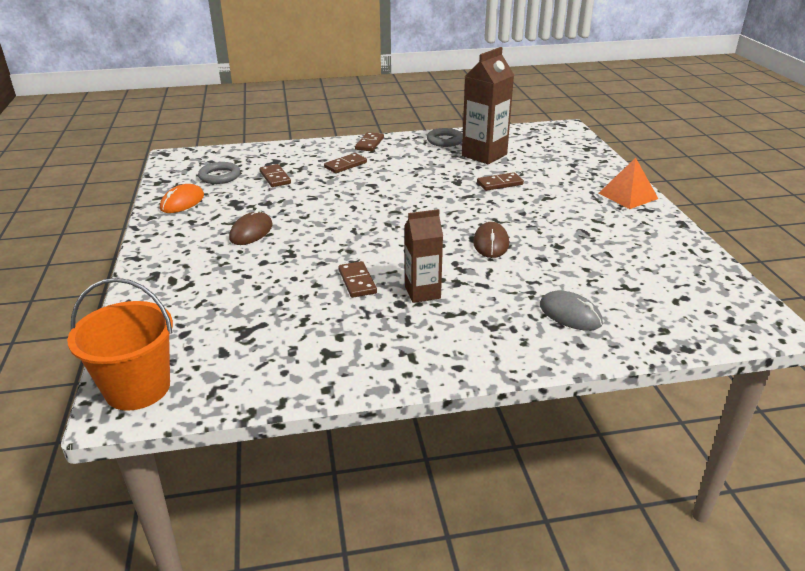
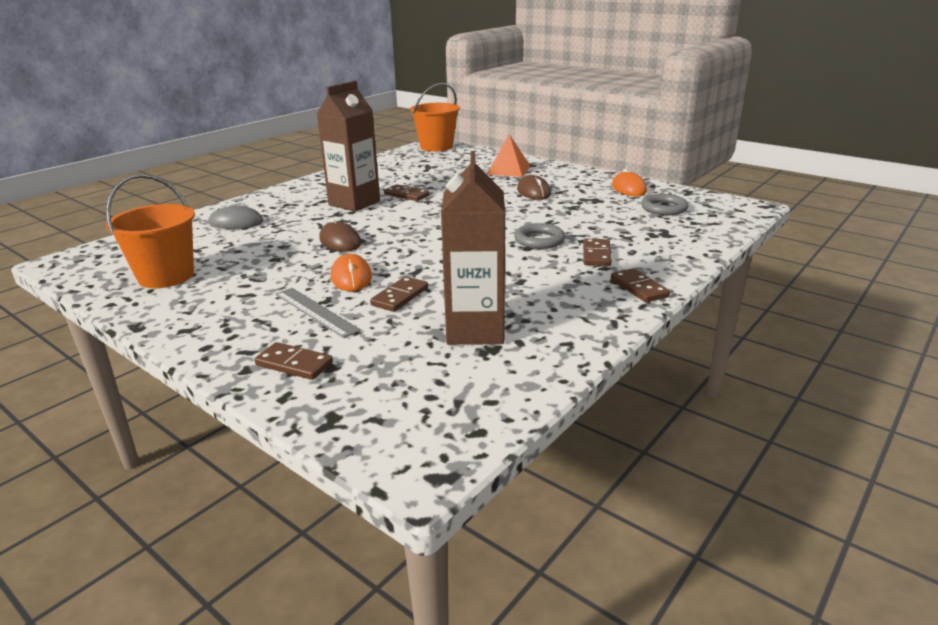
camera: 140 degrees right, 5 degrees down
(275, 177) = (621, 223): brown domino -> brown domino (294, 364)
(422, 292) = (354, 203): brown carton -> brown carton, size x1.59
(445, 140) = (566, 333): grey ring -> grey ring (539, 240)
(515, 207) = (351, 277): none -> orange mouse
(559, 192) = (316, 311): none -> grey ruler
(628, 196) = (219, 341): orange pyramid -> orange pyramid (508, 170)
(658, 262) = (166, 276): none -> orange bucket

